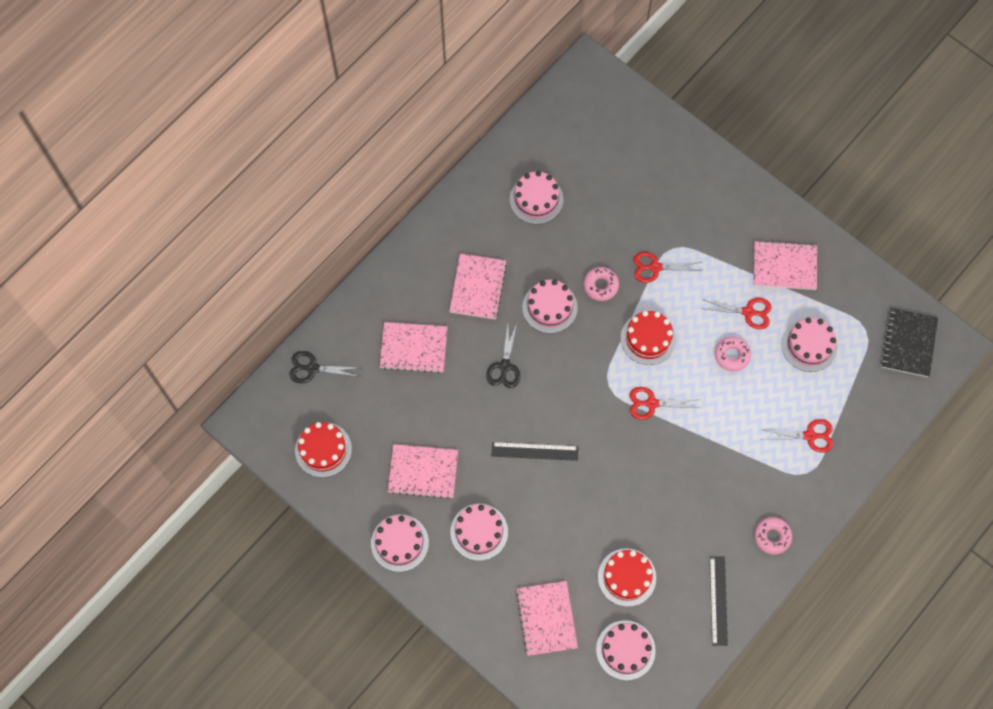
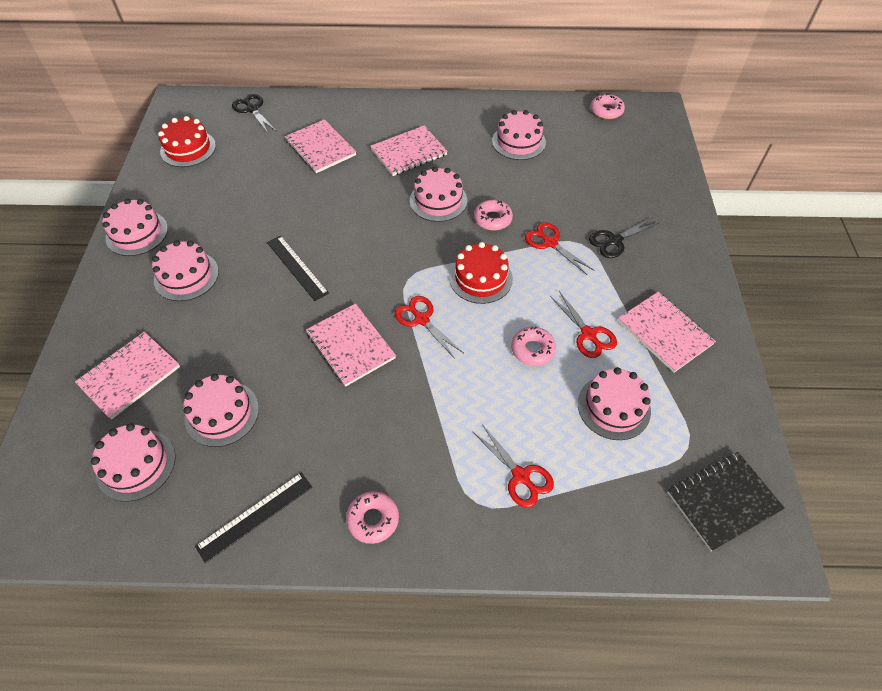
camera: 50 degrees right, 15 degrees down
(423, 472) = (216, 211): pink notebook -> pink notebook (351, 345)
(504, 366) = (357, 204): black scissors -> black scissors (614, 241)
(558, 106) = (606, 111): none -> pink donut
(627, 577) = (222, 413): red cake -> pink cake

